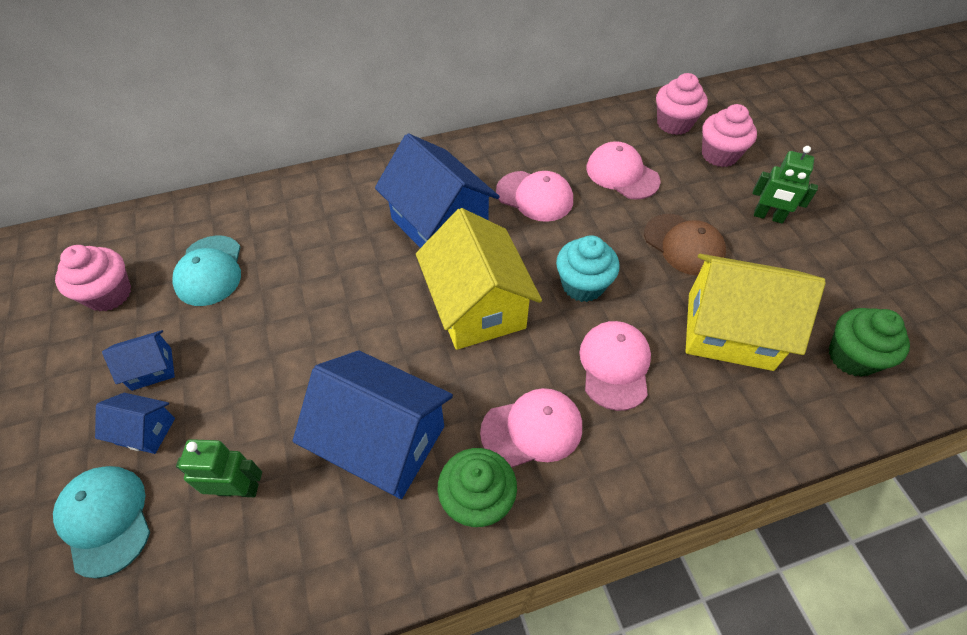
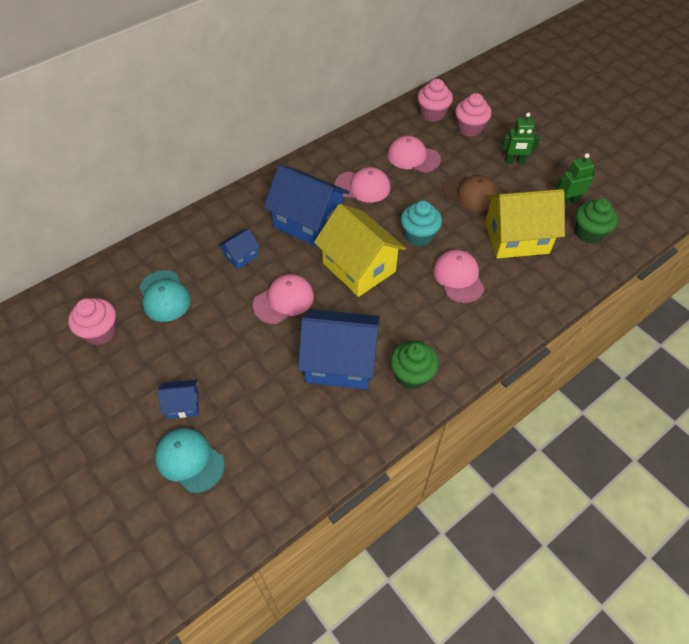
camera: 20 degrees left, 0 degrees up
(151, 369) = (163, 368): blue house -> blue house (241, 256)
(238, 489) = (264, 416): green robot -> green robot (567, 201)
(532, 429) = (425, 328): pink cap -> pink cap (283, 300)

